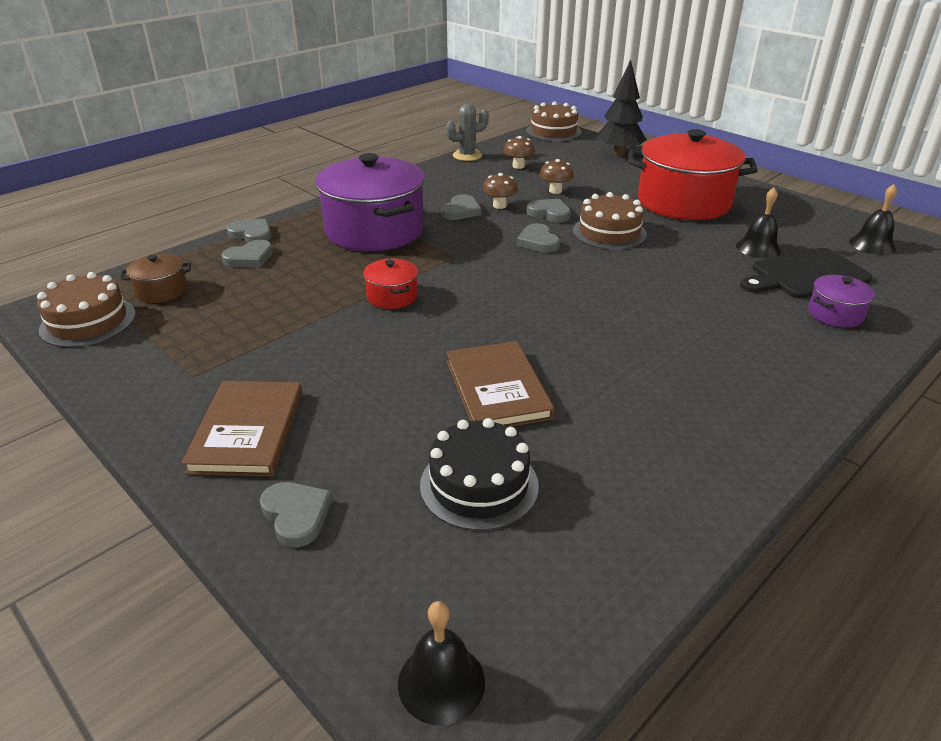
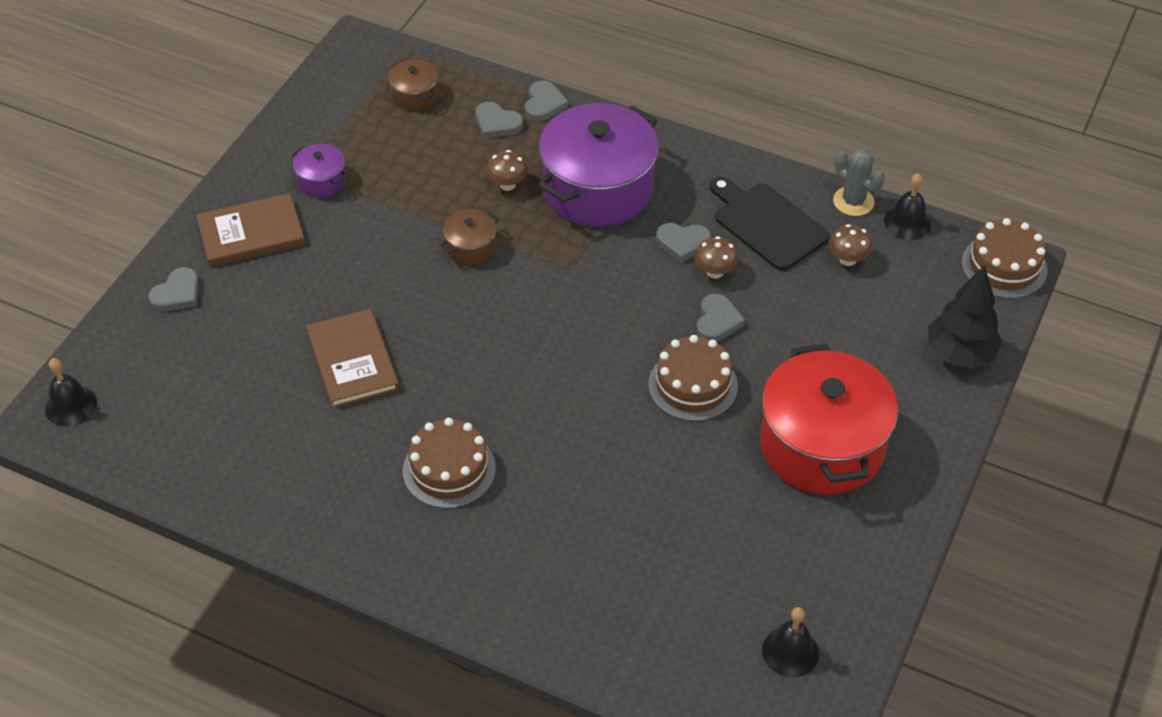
camera: 70 degrees right, 15 degrees up
(88, 322) = (351, 78): brown cake -> brown cake (449, 469)
(392, 296) = (470, 248): red pot -> brown pot
(479, 485) = (234, 380): black cake -> none
(497, 389) = (352, 361): brown book -> brown book turned 75 degrees counterclockwise
(538, 242) = (637, 327): grey heart -> none
(555, 191) = (787, 313): brown mushroom -> brown mushroom (507, 184)
(758, 248) = (720, 531): black bell -> black bell (907, 222)
(805, 275) = (669, 579): black cutting board -> black cutting board (767, 224)
(835, 314) = (586, 606): purple pot -> purple pot (321, 181)

